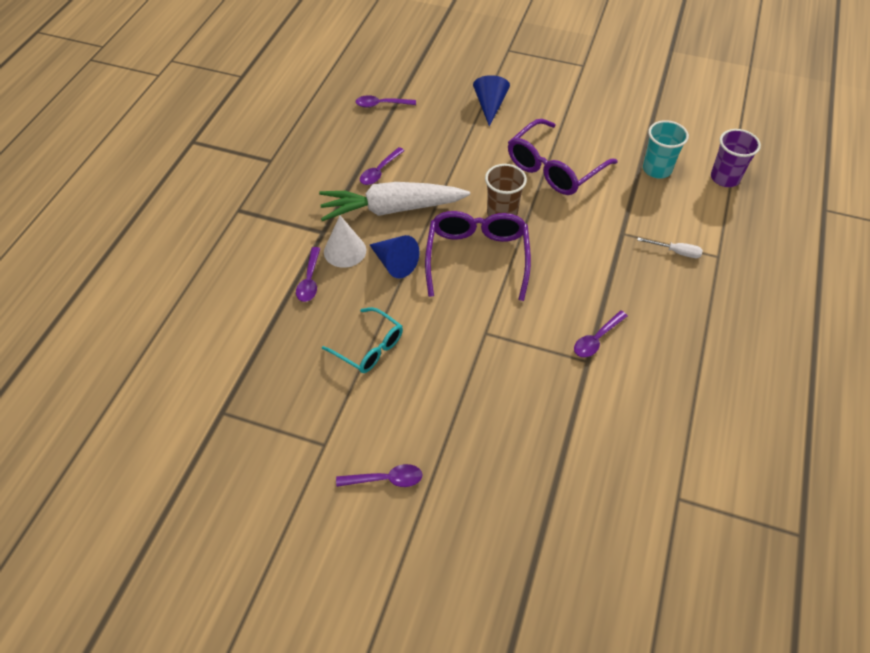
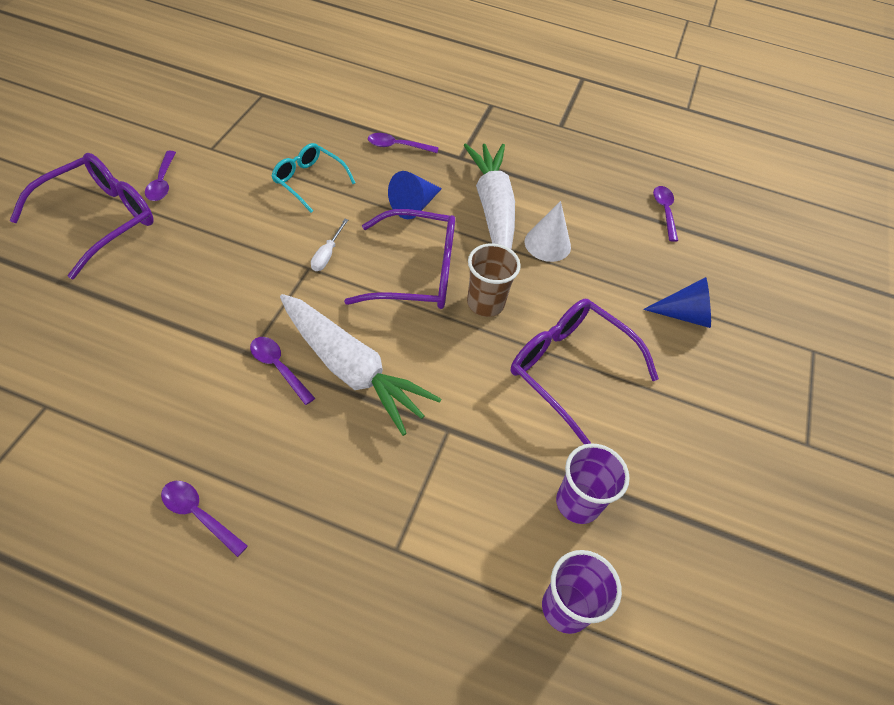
camera: 85 degrees right, 0 degrees up
(345, 251) = (434, 171): white cone -> white cone (547, 244)
(369, 347) = (308, 181): turquoise glasses -> turquoise glasses turned 90 degrees clockwise
(379, 171) = (551, 203): purple spoon -> purple spoon (199, 515)
(450, 524) = (100, 219): none -> purple glasses
(587, 292) = (352, 370): none -> white carrot
(657, 169) = (578, 503): turquoise cup -> purple cup
(676, 252) = (409, 490): white screwdriver -> white screwdriver (327, 254)

